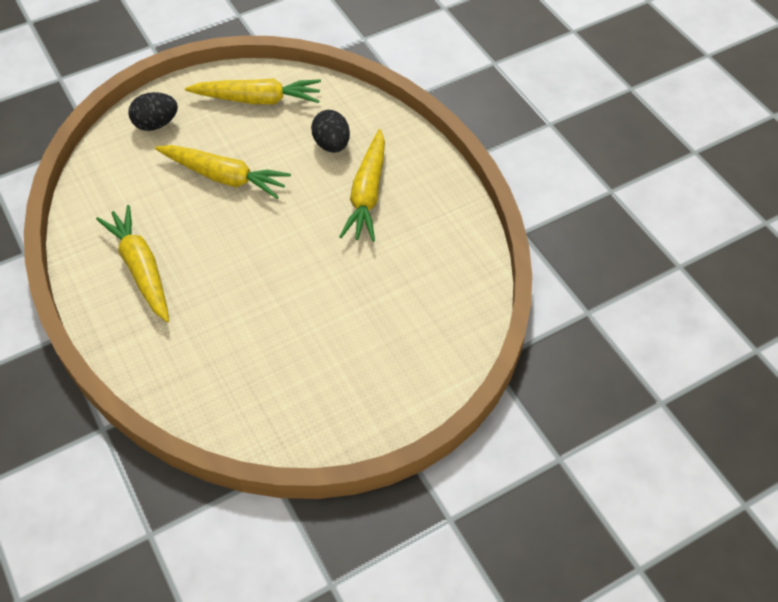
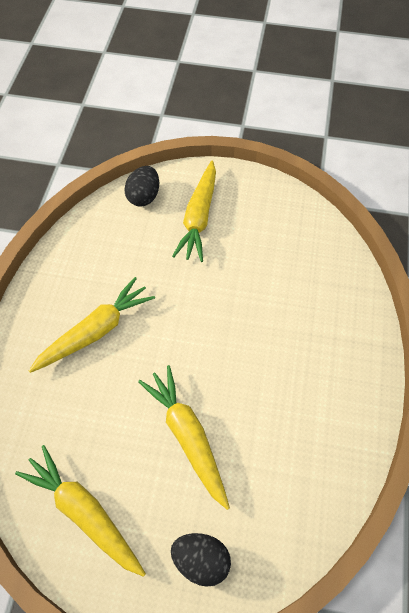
camera: 140 degrees left, 5 degrees up
(141, 269) = (316, 391): yellow carrot -> yellow carrot (199, 217)
(332, 144) = (74, 401): black egg -> black egg (144, 197)

